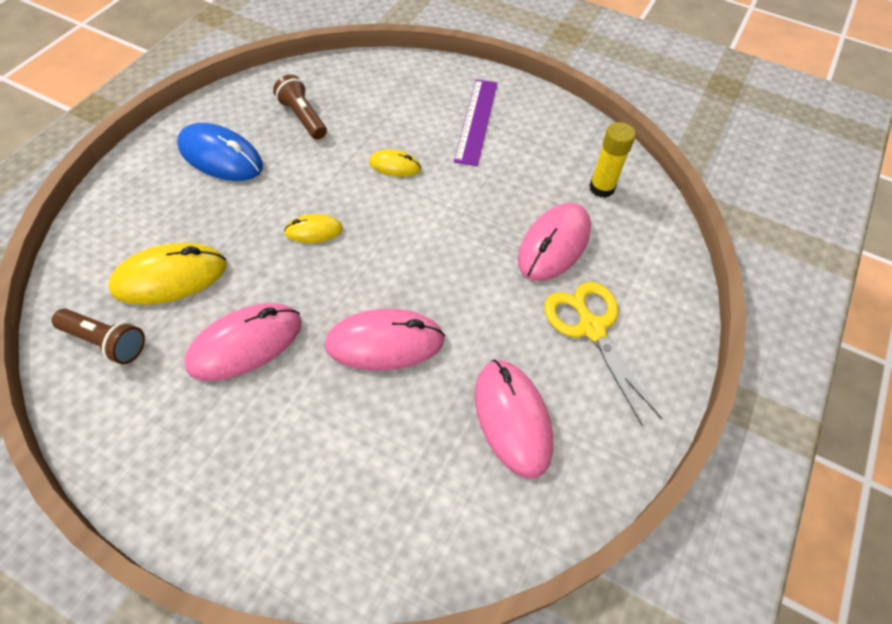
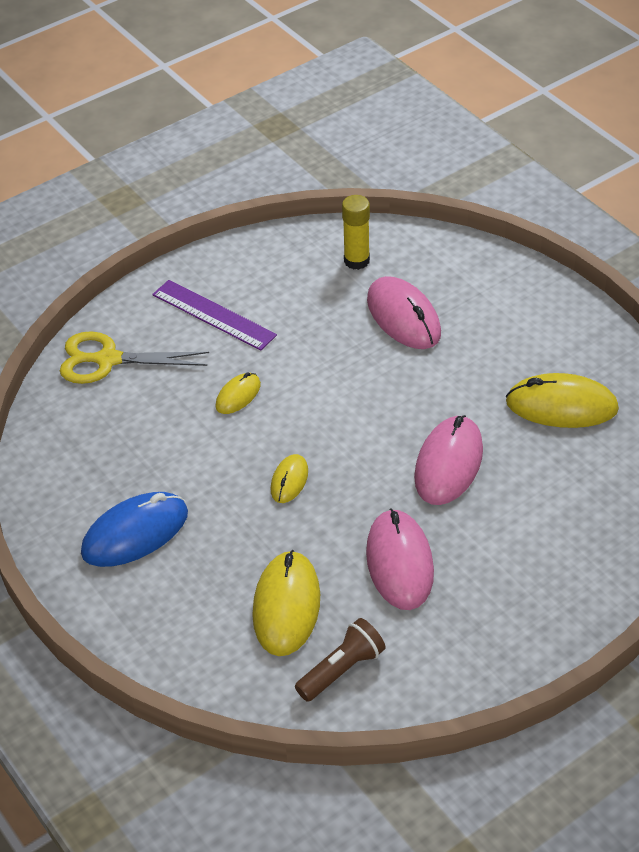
camera: 60 degrees left, 10 degrees down
(303, 117) = (117, 450): brown flashlight -> none
(512, 418) = (561, 406): pink mouse -> yellow mouse
(591, 328) = (502, 327): yellow scissors -> yellow scissors (108, 360)

